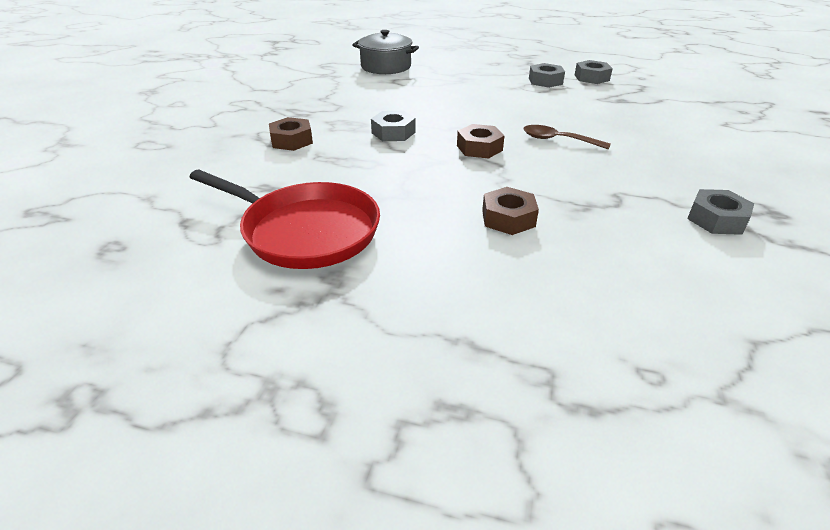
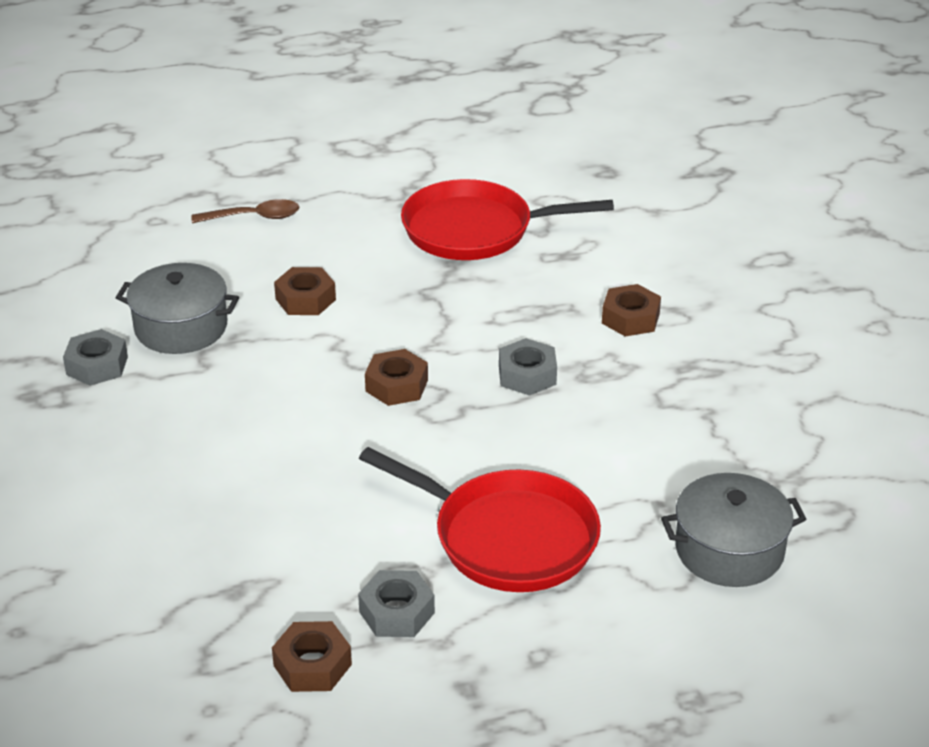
camera: 150 degrees right, 0 degrees up
(475, 87) = (508, 538): none -> red pan
(558, 140) = (303, 437): brown spoon -> brown spoon (254, 217)
(591, 78) = (312, 665): grey nut -> brown nut
(633, 228) = (181, 327): none -> grey pot

